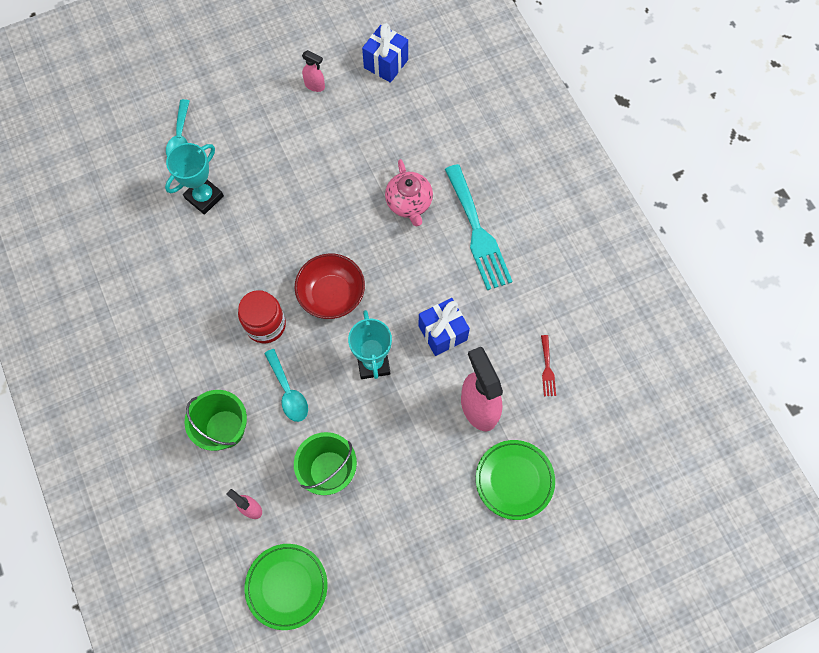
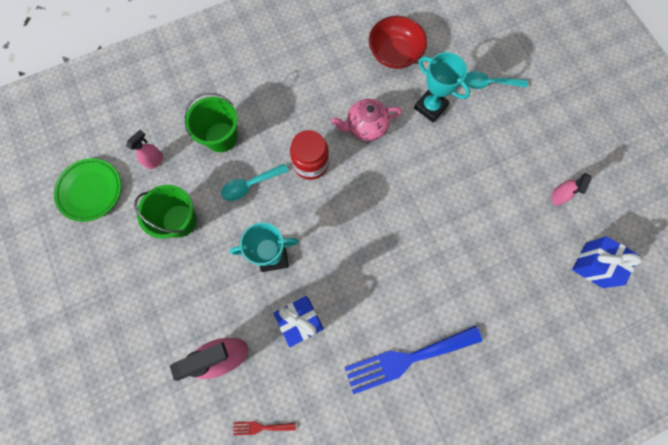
camera: 90 degrees right, 5 degrees up
(331, 294) = (339, 218): red bowl -> red bowl (394, 54)
(409, 203) = (435, 289): pink teapot -> pink teapot (365, 127)
(477, 232) = (407, 359): turquoise fork -> blue fork
(514, 480) = (155, 388): green plate -> none

